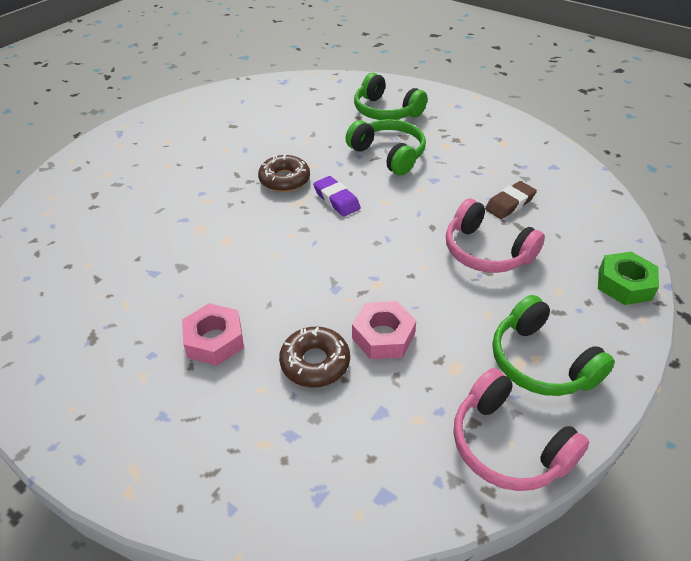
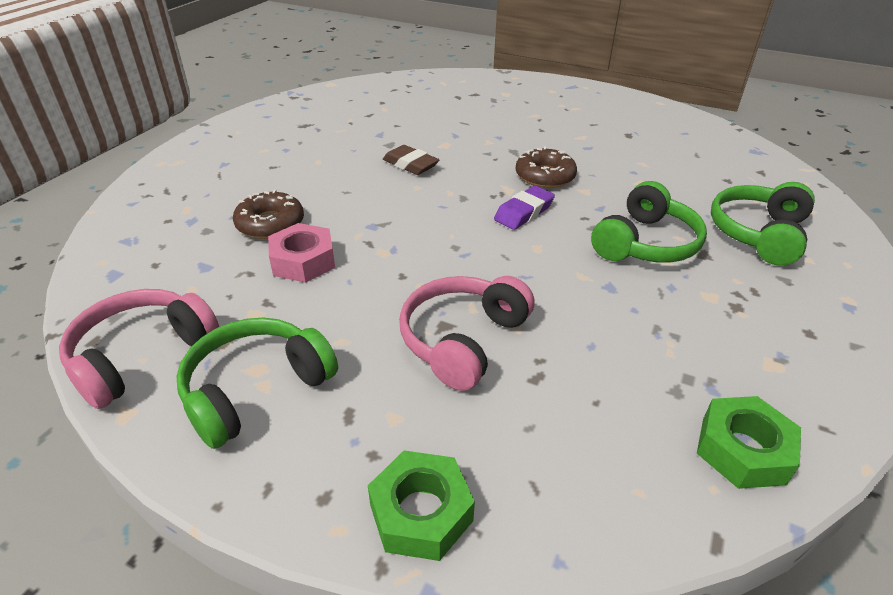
camera: 80 degrees right, 5 degrees down
(214, 340) = (300, 172): pink nut -> none
(509, 204) = (589, 368): brown eraser -> brown eraser (410, 165)
(563, 169) = (742, 450): none -> green nut

